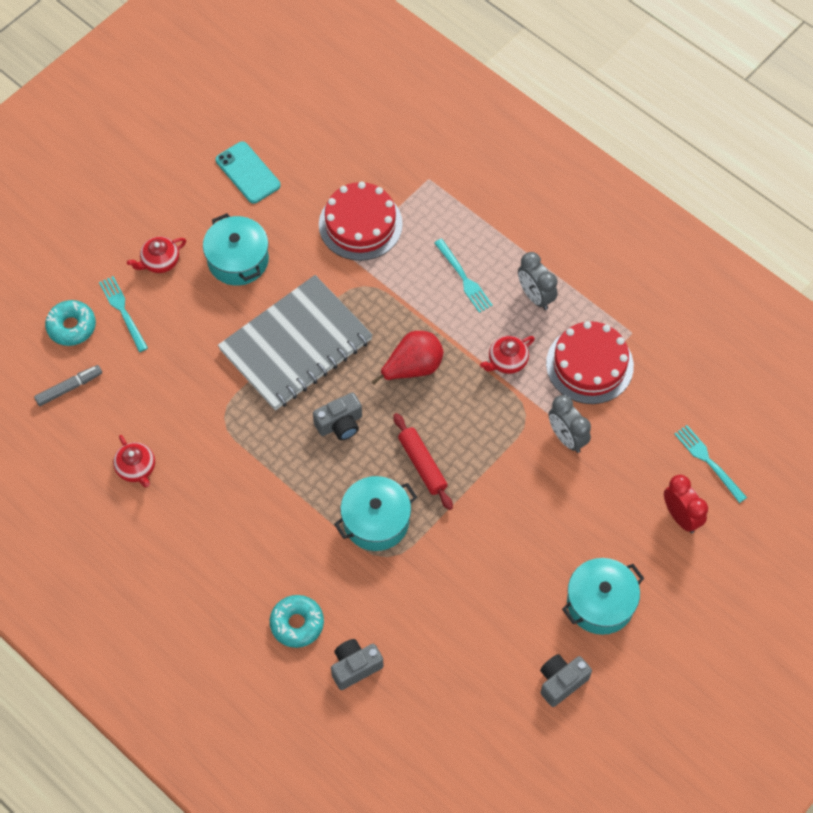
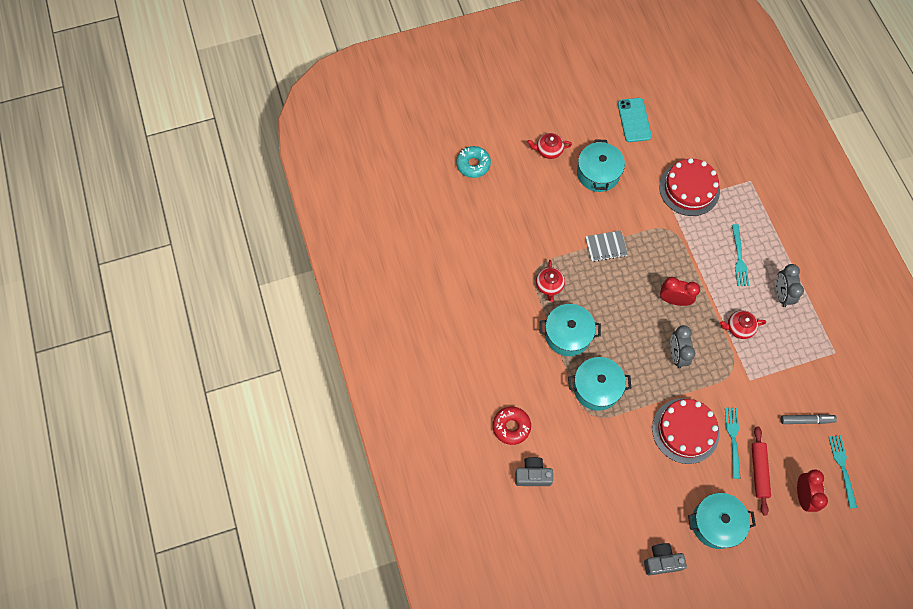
camera: 30 degrees right, 5 degrees up
(69, 388) = (451, 202): grey marker -> grey marker (806, 420)
(123, 311) = (509, 170): turquoise fork -> turquoise fork (733, 439)
(136, 468) = (465, 274): red teapot -> red teapot (549, 285)
(296, 345) = (606, 247): grey notebook -> grey notebook, size x0.42
(297, 624) = (511, 427): turquoise donut -> red donut
(306, 476) = (567, 335): none -> turquoise pot
(340, 424) = (607, 312): grey camera -> none
(413, 367) = (674, 300): red pear -> red clock
(422, 464) = (646, 367): red rolling pin -> red rolling pin (759, 471)
(567, 438) = (752, 400): grey clock -> grey clock (676, 354)
(589, 365) = (794, 359): red cake -> red cake (685, 430)

